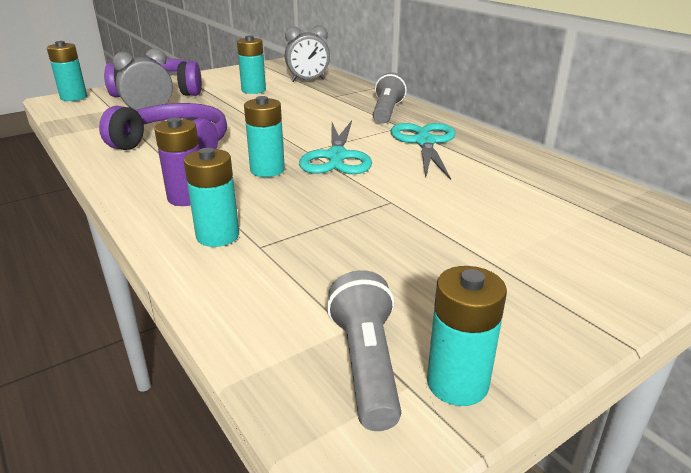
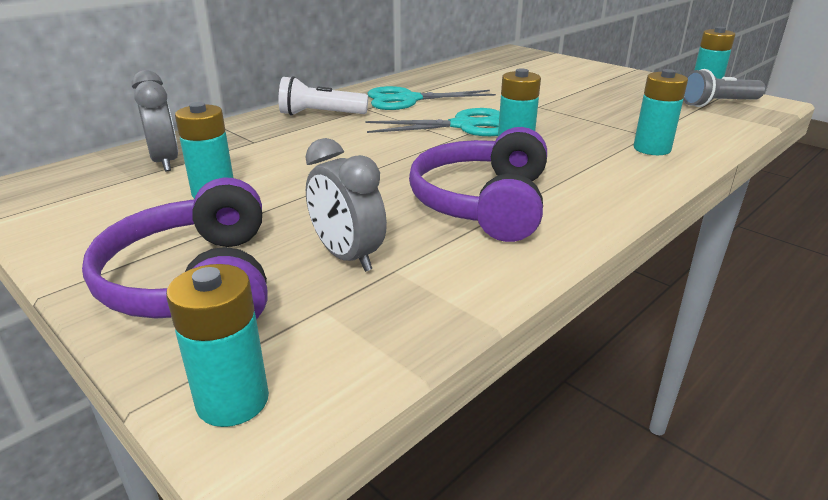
camera: 100 degrees left, 0 degrees up
(187, 198) = (604, 171): purple battery -> none
(387, 112) = (320, 114): grey flashlight -> white flashlight

